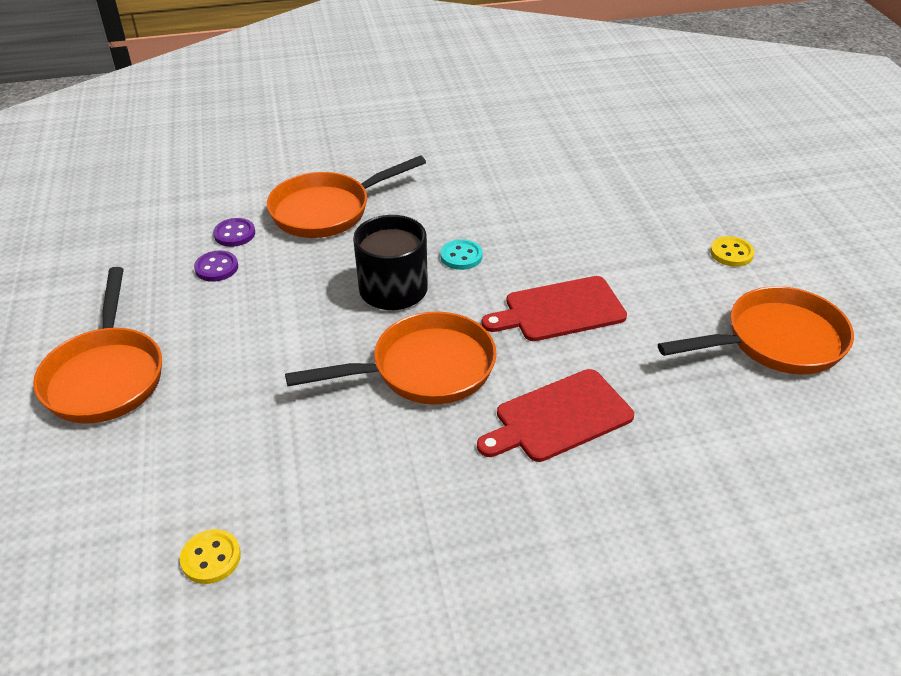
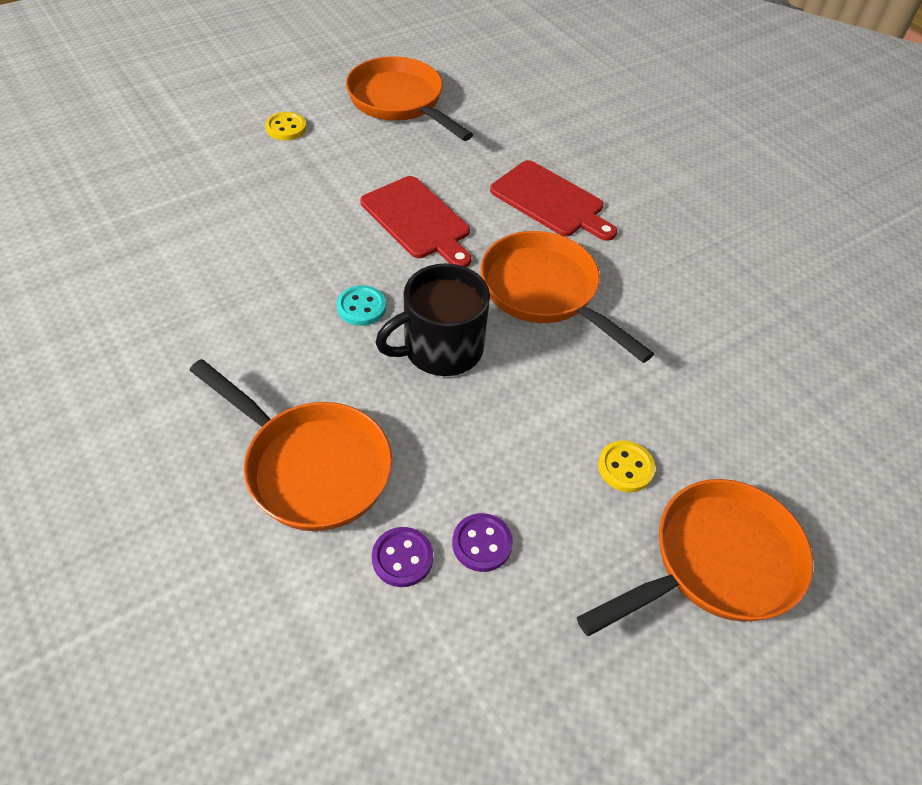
camera: 115 degrees left, 10 degrees up
(211, 558) = (821, 363): yellow button -> yellow button (625, 467)

